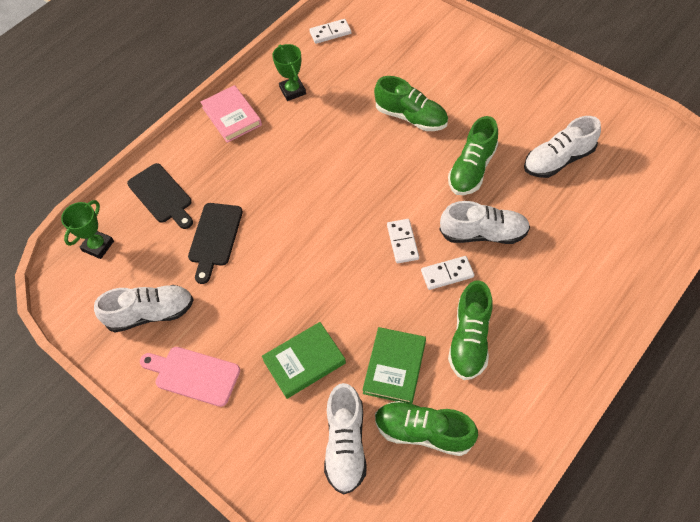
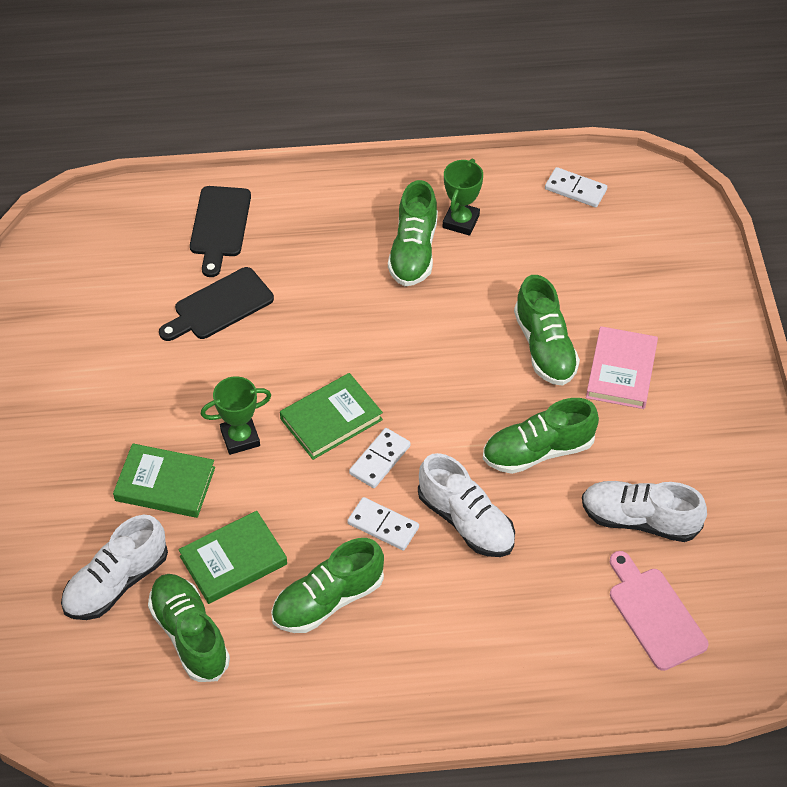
camera: 40 degrees right, 5 degrees down
(98, 246) = (116, 227): green trophy -> green trophy (240, 438)
(151, 313) = (91, 327): white shoe -> none
(193, 375) = (66, 411): pink cutting board -> pink cutting board (654, 614)
(232, 116) = (371, 200): pink book -> pink book (621, 371)
(286, 124) = (413, 251): none -> green shoe
(351, 244) = (331, 419): none -> green book

